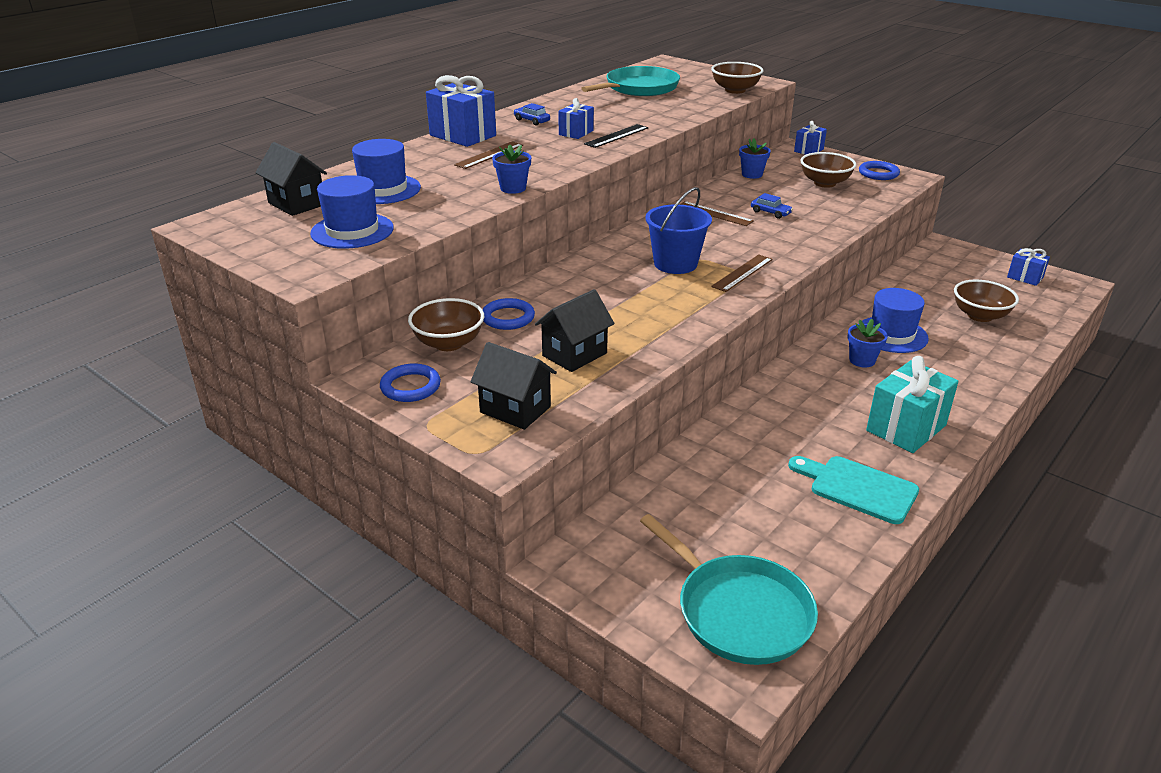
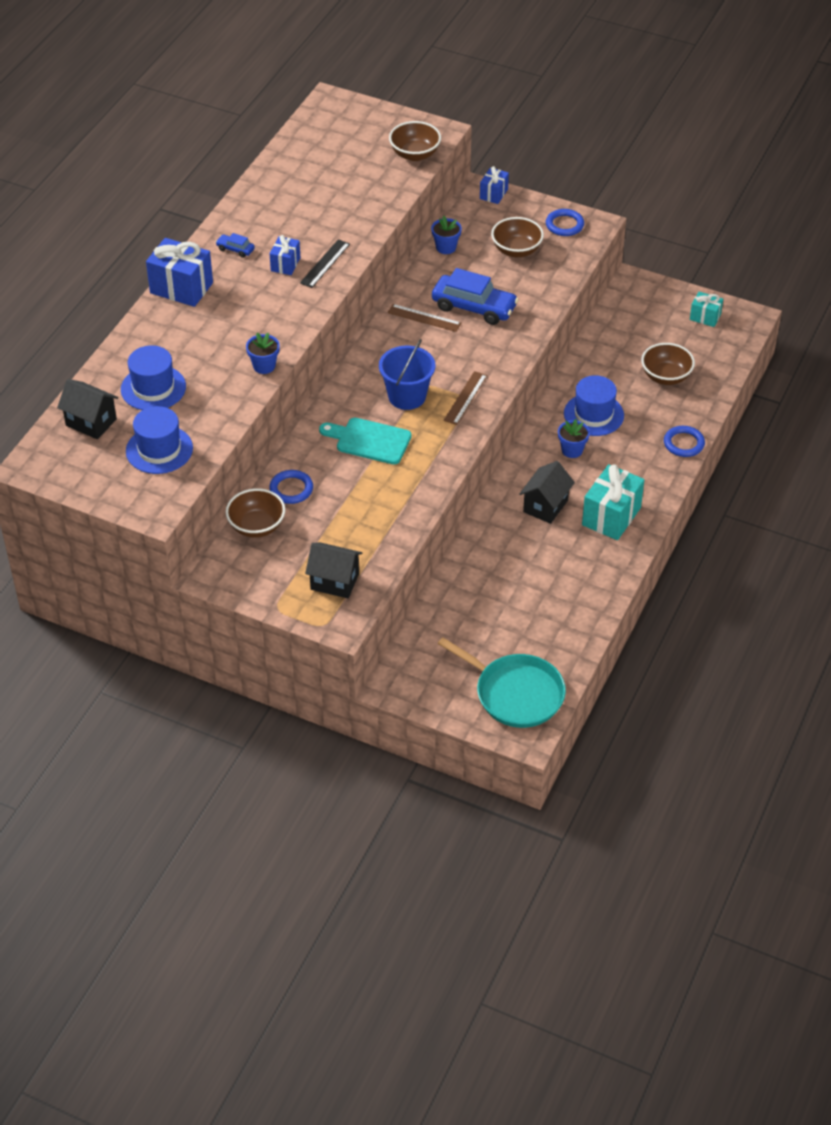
camera: 15 degrees left, 15 degrees up
(410, 386) = (249, 576): blue ring -> blue ring (683, 443)
(489, 155) = (221, 317): brown ruler -> none
(574, 354) = (358, 519): black house -> black house (545, 506)
(639, 88) = (318, 166): turquoise pan -> none
(770, 213) = (474, 307): blue car -> blue car, size x2.22
(858, 488) = (581, 580): turquoise cutting board -> turquoise cutting board (369, 440)
(1025, 277) = (705, 317): blue gift -> turquoise gift

